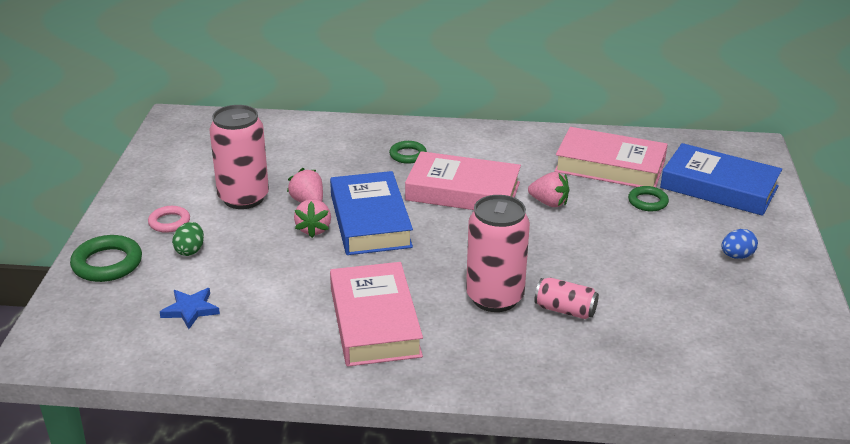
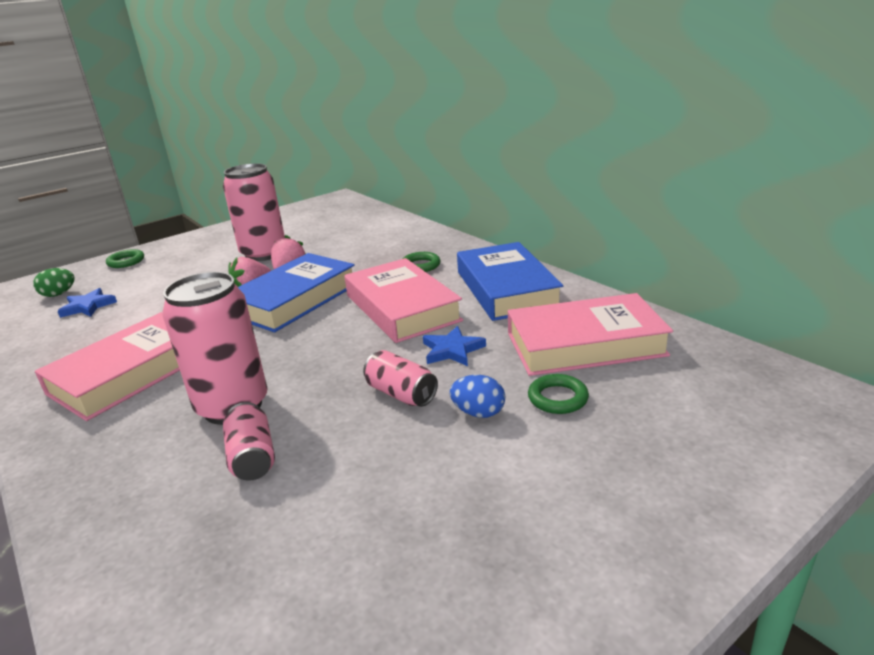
camera: 50 degrees right, 5 degrees down
(107, 263) = (126, 262): green ring -> green ring, size x0.63
(169, 222) = (200, 252): pink ring -> none
(190, 250) = (170, 272): green egg -> green egg (58, 294)
(549, 203) = (452, 350): pink strawberry -> blue star
(571, 240) = (401, 394): none -> pink can
(610, 166) = (585, 344): pink book -> pink book turned 75 degrees counterclockwise
(719, 187) = (688, 427): blue book -> blue book (506, 289)
(736, 256) = (550, 526): blue egg -> blue egg (478, 413)

